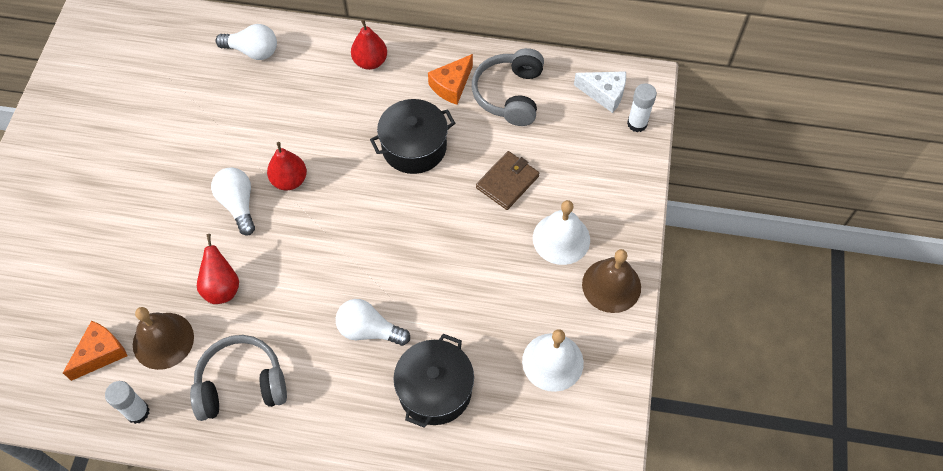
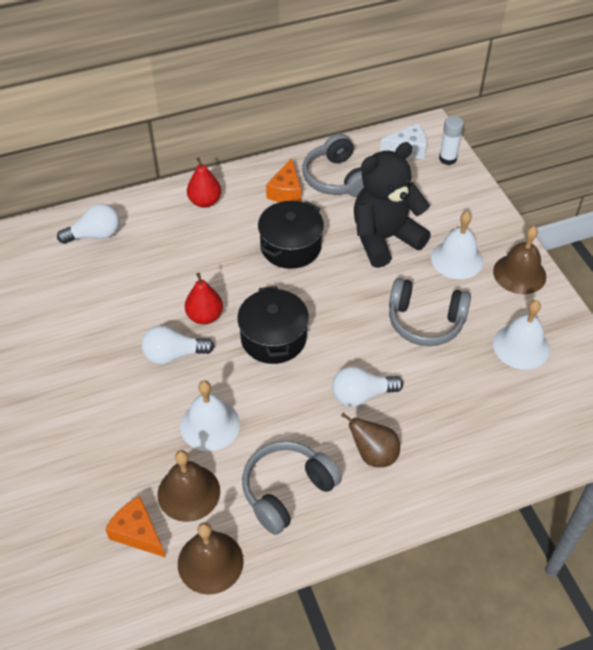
camera: 30 degrees left, 10 degrees down
(101, 353) = (137, 533): orange cheese -> orange cheese turned 60 degrees counterclockwise
(137, 412) = (210, 562): white glue stick -> brown bell
(222, 288) = (210, 425): red pear -> white bell
(238, 204) = (174, 354): white light bulb -> white light bulb turned 45 degrees counterclockwise
(337, 393) = (373, 454): none -> brown pear
(435, 390) = (449, 411): black pot -> black pot (273, 338)
(481, 288) = (425, 321): none -> grey headphones
(507, 182) = (384, 239): brown wallet -> black teddy bear

